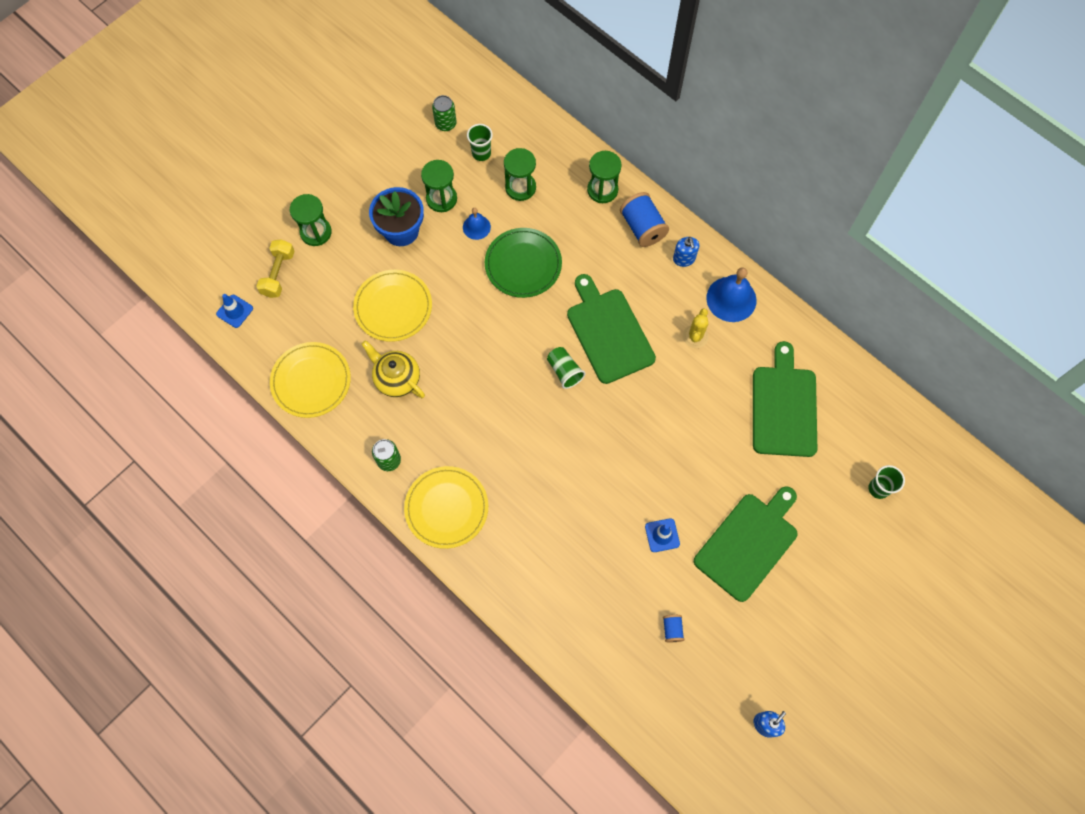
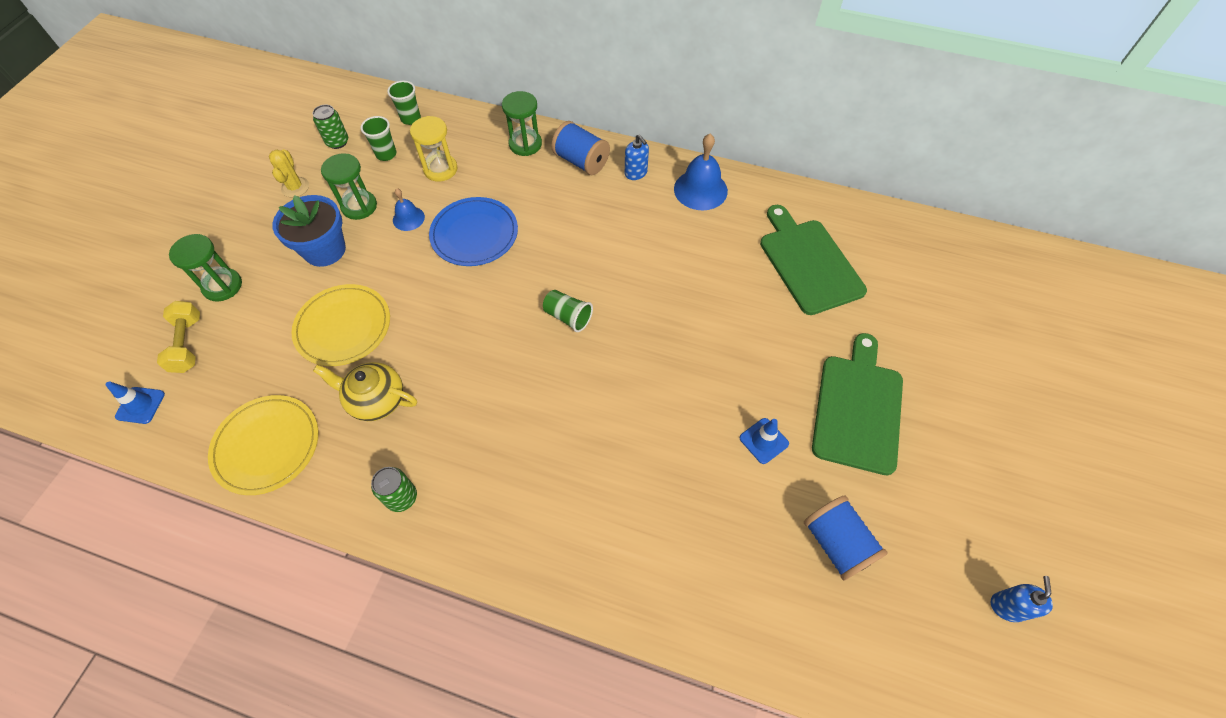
camera: 25 degrees left, 10 degrees down
(446, 508) = (498, 523): yellow plate -> none
(520, 187) = (440, 169): green hourglass -> yellow hourglass
(523, 264) = (474, 234): green plate -> blue plate
(608, 332) = (595, 262): green cutting board -> none
(672, 629) = (836, 543): blue spool -> blue spool, size x1.99
(695, 336) = (685, 234): yellow cactus -> yellow cactus (295, 187)
(878, 488) = (945, 300): green cup -> green cup (411, 119)

